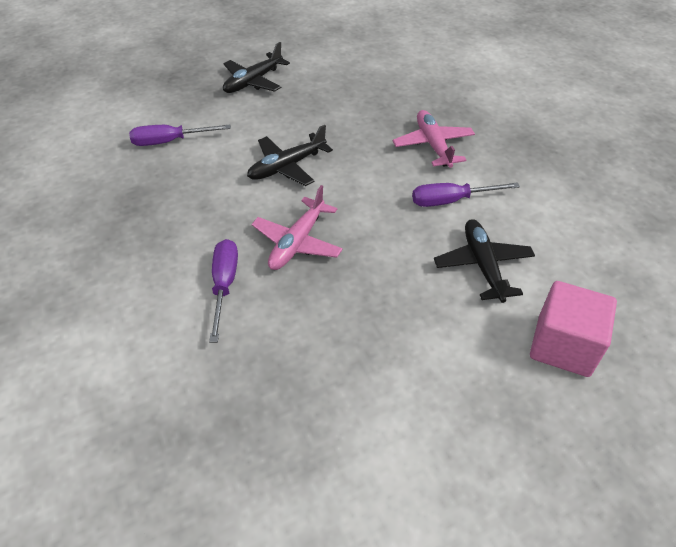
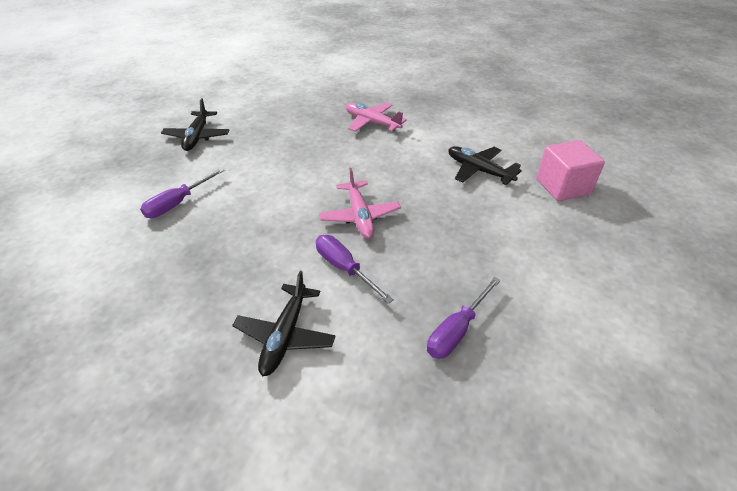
camera: 40 degrees left, 5 degrees down
(287, 167) = (293, 177): black plane -> black plane (285, 335)
(451, 201) = (420, 147): purple screwdriver -> purple screwdriver (457, 330)

